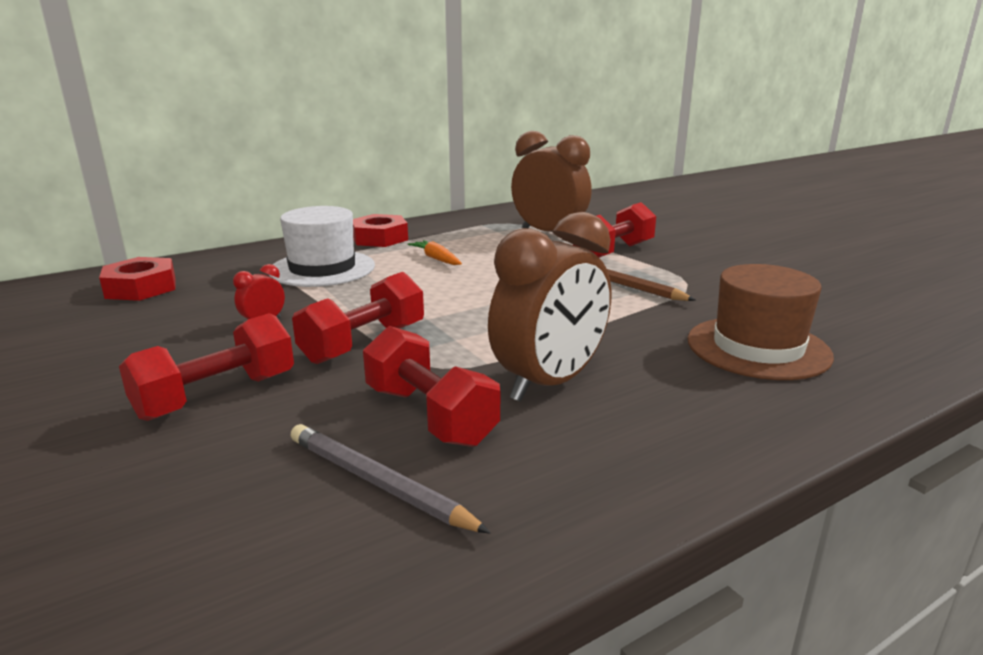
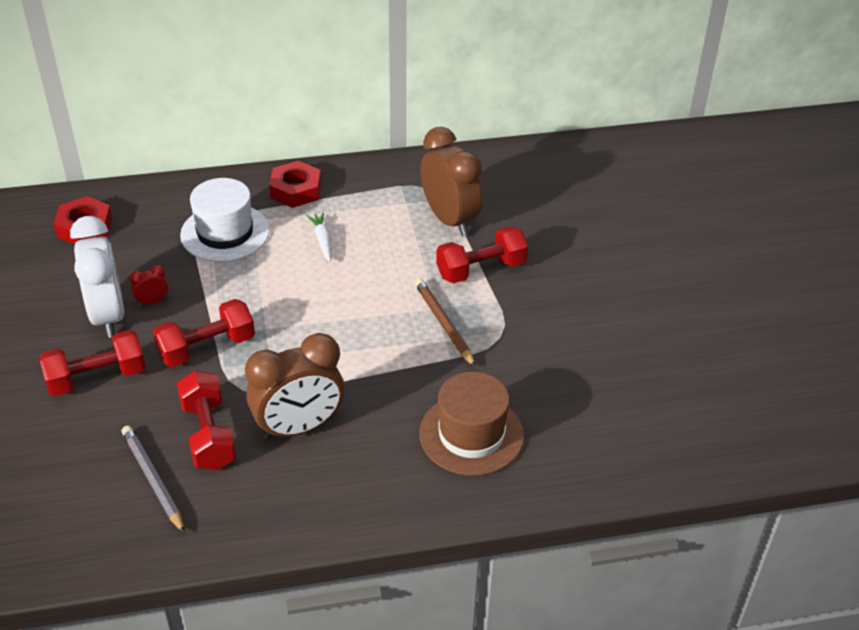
camera: 20 degrees right, 20 degrees up
(206, 342) = (108, 316): none -> white clock
(436, 259) = (322, 241): orange carrot -> white carrot

